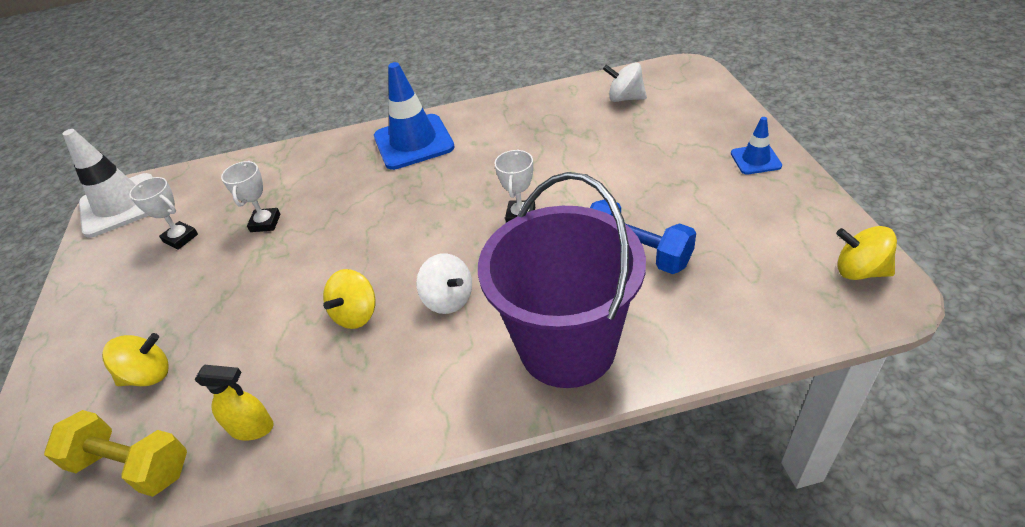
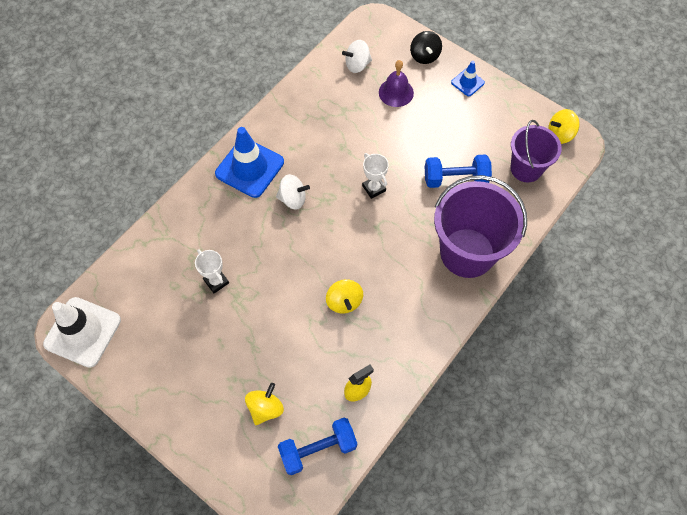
camera: 45 degrees left, 20 degrees up
(132, 466) = (318, 449): yellow dumbbell -> blue dumbbell
(180, 238) = (168, 325): white trophy -> none
(448, 299) = (385, 263): white spinning top -> white spinning top (293, 199)
(646, 137) = (396, 92): none -> purple bell
(719, 116) = (424, 56): none -> black spinning top
(760, 288) = (526, 168): none -> purple bucket

